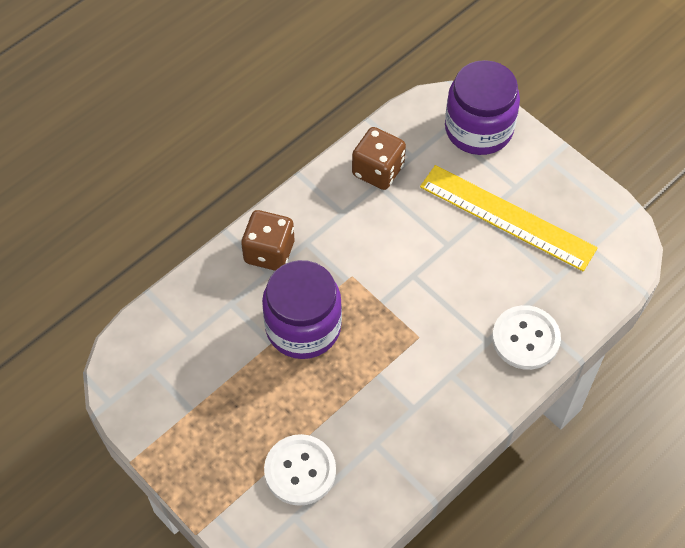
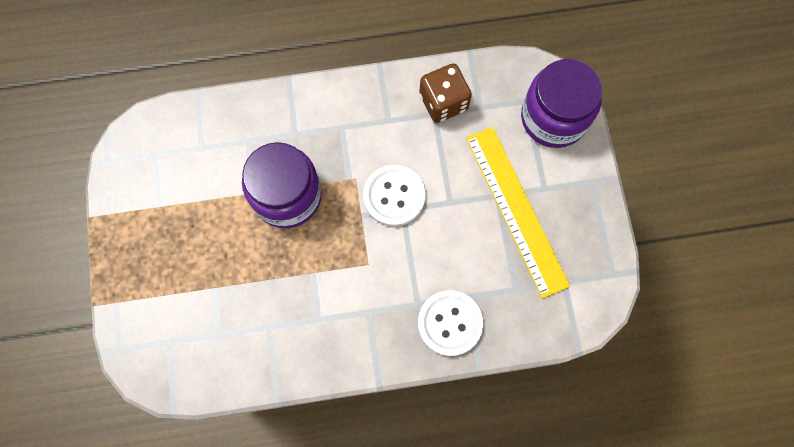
camera: 35 degrees right, 15 degrees up
(269, 252) = (308, 117): brown dice -> none
(300, 471) = (199, 309): white button -> white button (394, 196)

